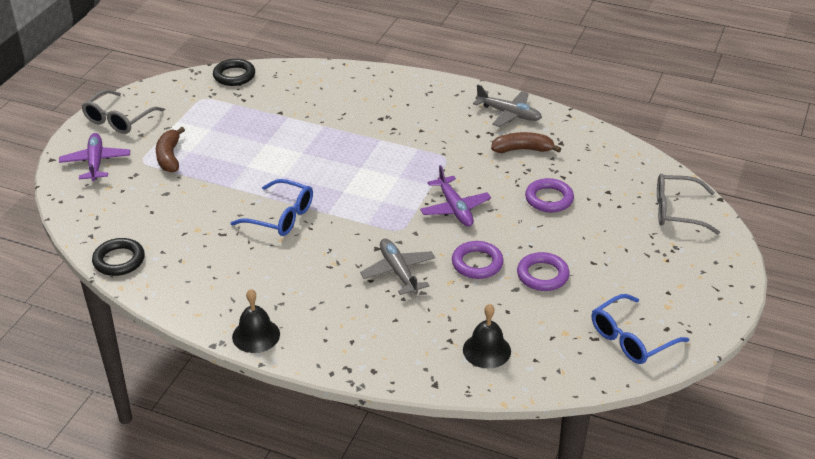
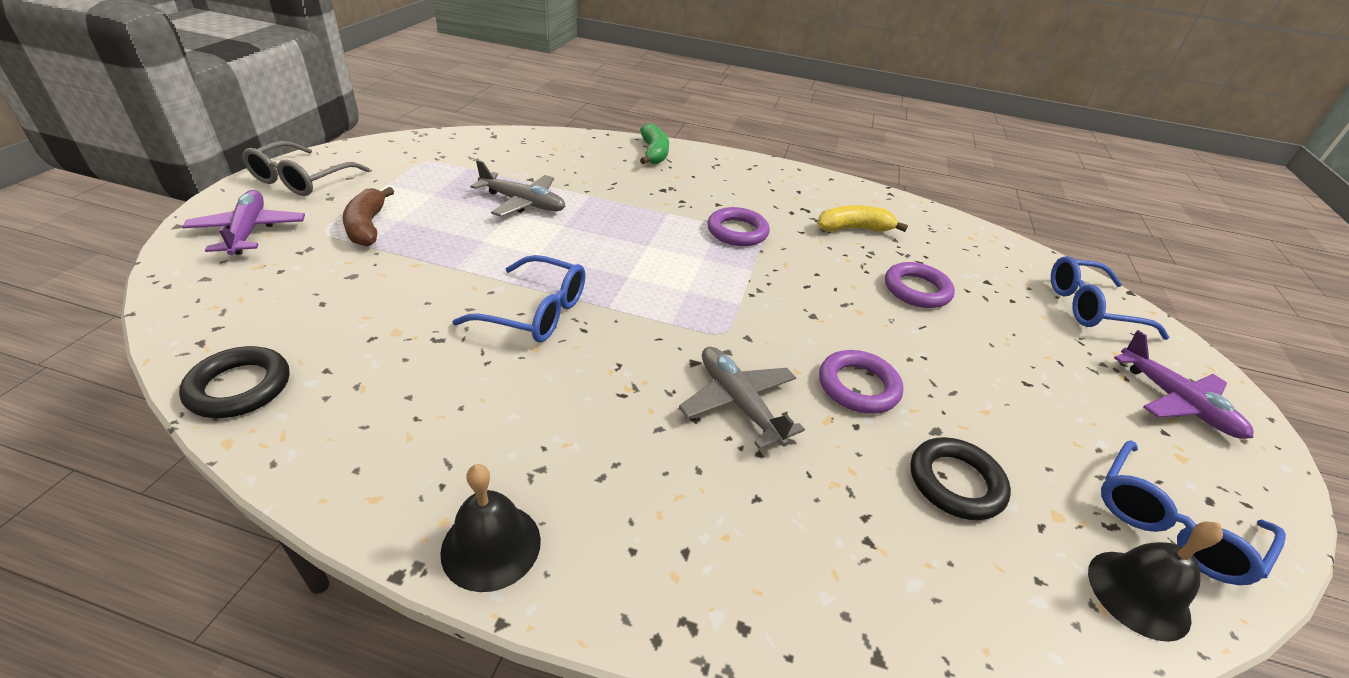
camera: 10 degrees left, 0 degrees up
(234, 75) = (470, 139): black ring -> black ring (955, 483)
(380, 82) = (654, 153): none -> green banana
(455, 208) = (794, 302): purple plane -> purple plane (1176, 402)
(486, 350) = (943, 562): black bell -> black bell (1138, 594)
(509, 114) = (820, 190): grey plane -> grey plane (523, 203)
(522, 149) = (853, 229): brown banana -> yellow banana
(542, 275) = (965, 405): purple ring -> purple ring (737, 231)
(676, 211) = (1089, 307): grey glasses -> blue glasses

